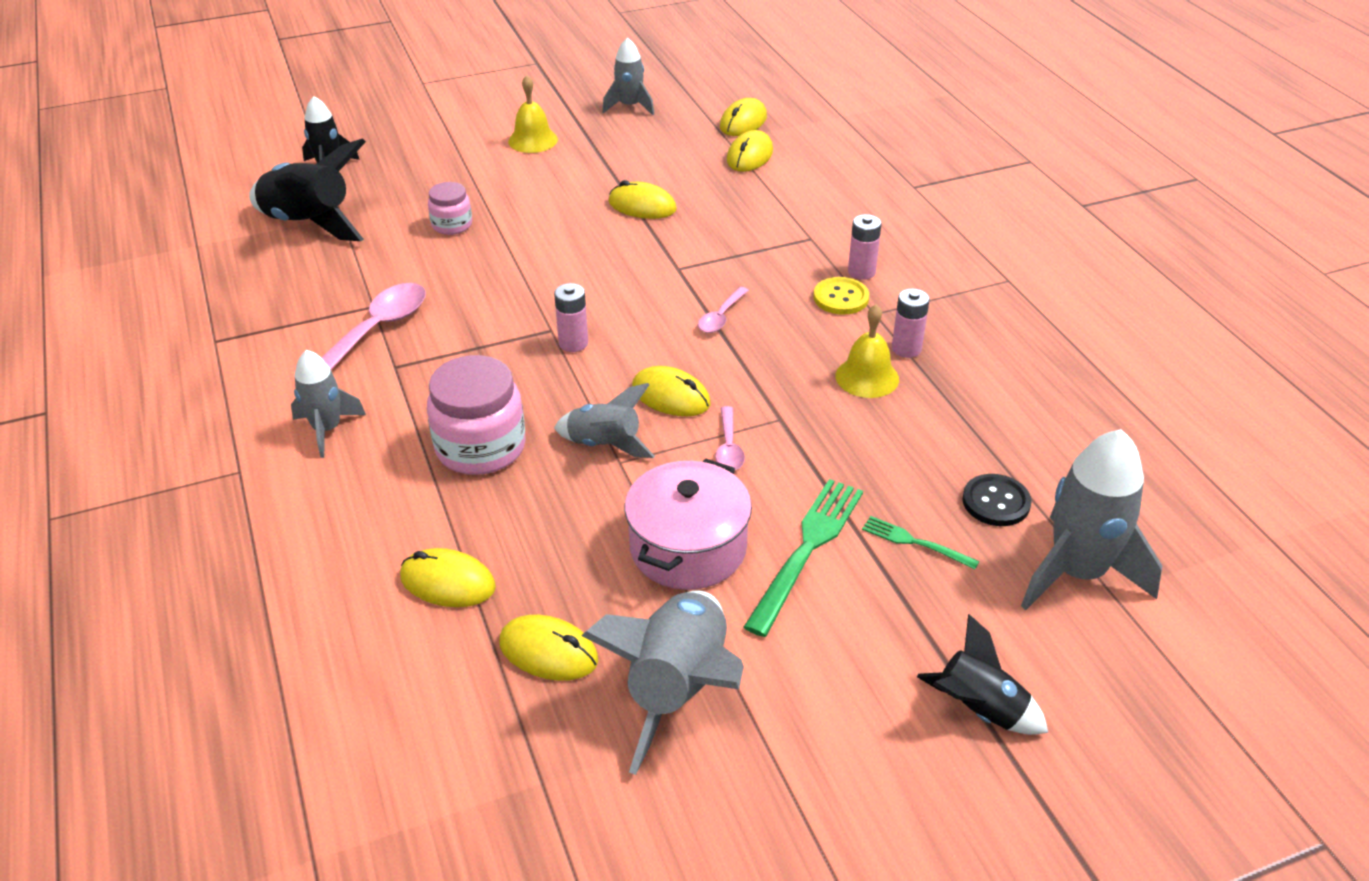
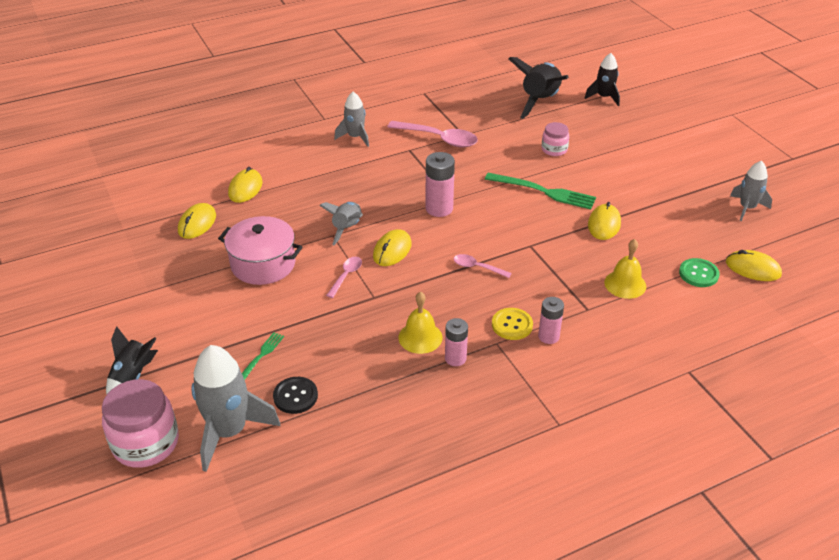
camera: 85 degrees right, 0 degrees up
(480, 447) = (343, 186): pink jar -> pink jar (146, 443)
(533, 140) = (673, 169): yellow bell -> yellow bell (625, 284)
(573, 343) = (439, 208): pink battery -> pink battery, size x1.52
(678, 689) = (167, 266): grey rocket -> none
(729, 447) = (346, 276): pink spoon -> pink spoon turned 120 degrees clockwise
(750, 156) = (698, 274): yellow mouse -> green button
(807, 548) = (259, 310): green fork -> green fork (545, 192)

